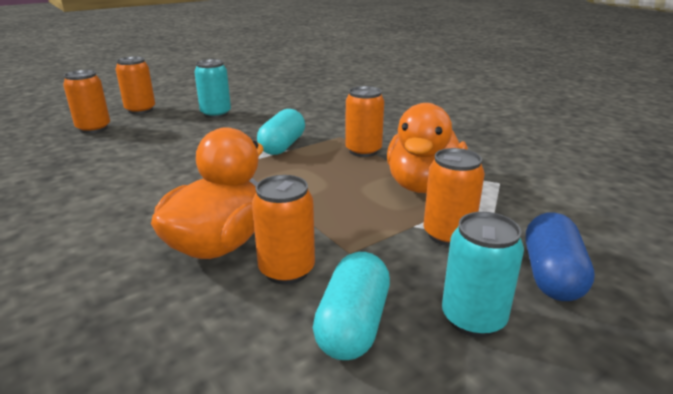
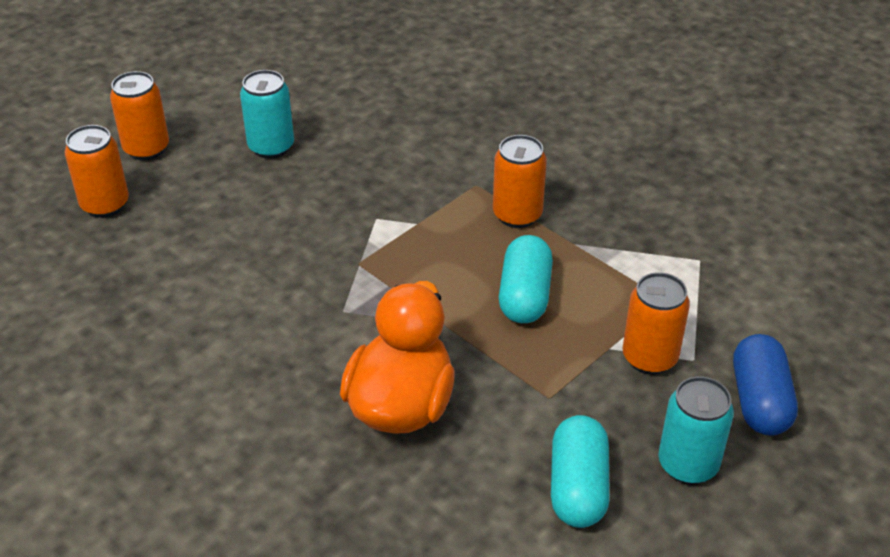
camera: 10 degrees left, 15 degrees up
(282, 146) = (404, 216): turquoise capsule -> turquoise capsule (525, 296)
(287, 270) = (491, 431): orange can -> none
(423, 185) = (608, 277): orange duck -> none

